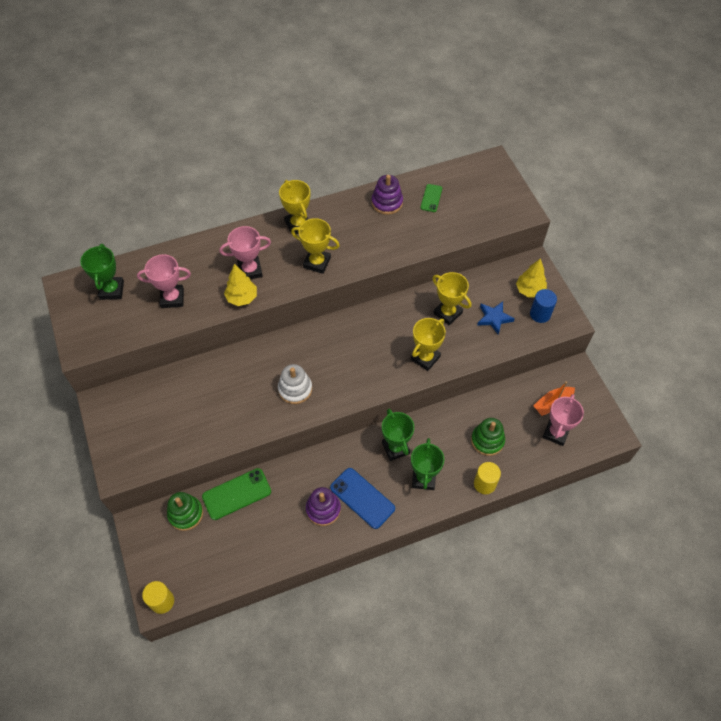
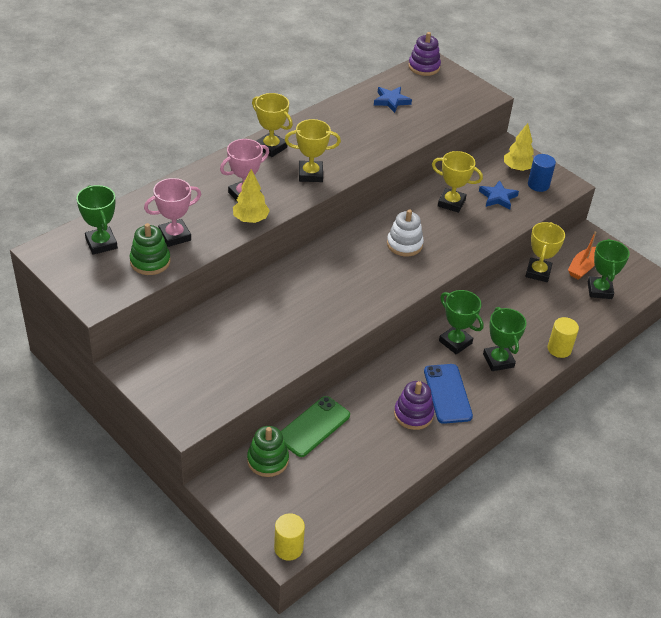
camera: 25 degrees left, 15 degrees down
(295, 389) = (337, 301): white stacking toy -> white stacking toy (404, 244)
(362, 498) = (447, 394): blue phone -> blue phone turned 60 degrees clockwise
(387, 202) = (350, 112): purple stacking toy -> purple stacking toy (424, 67)
(425, 358) = (452, 244): yellow trophy -> yellow trophy (538, 272)
(431, 198) = (391, 101): green phone -> blue star
(487, 440) = (540, 313): green stacking toy -> green stacking toy (150, 261)
(555, 433) = (599, 290): pink trophy -> green trophy

